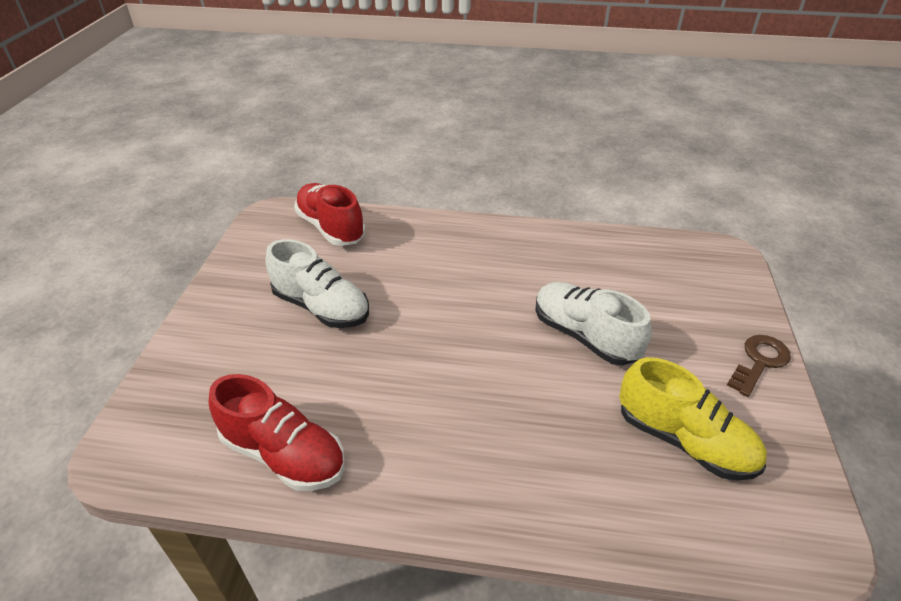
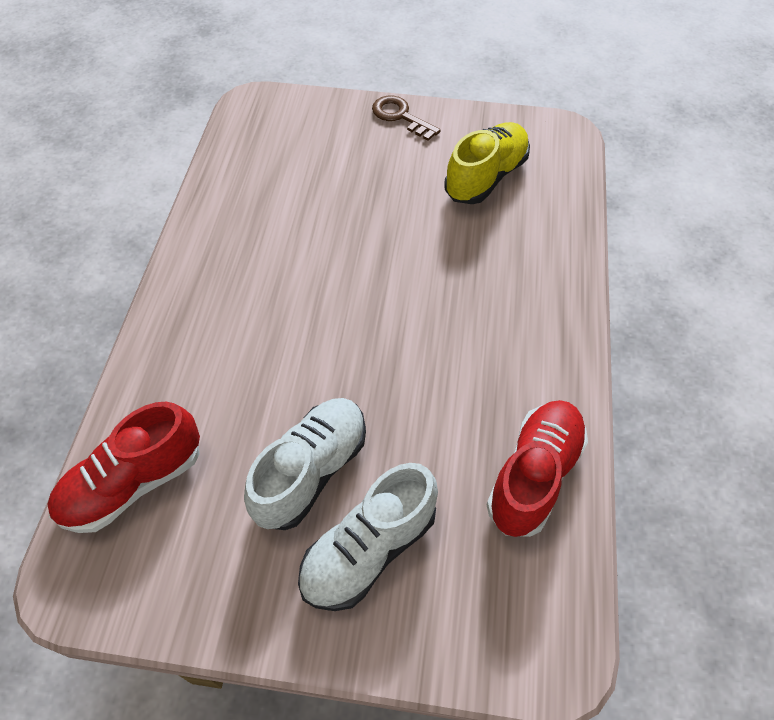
camera: 90 degrees left, 15 degrees up
(584, 336) = (368, 223): white shoe -> white shoe (369, 549)

